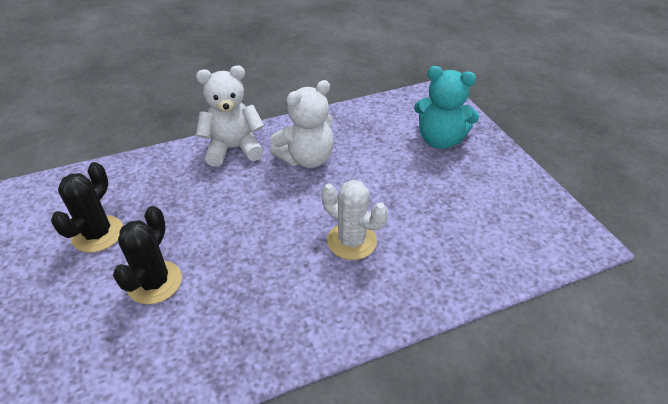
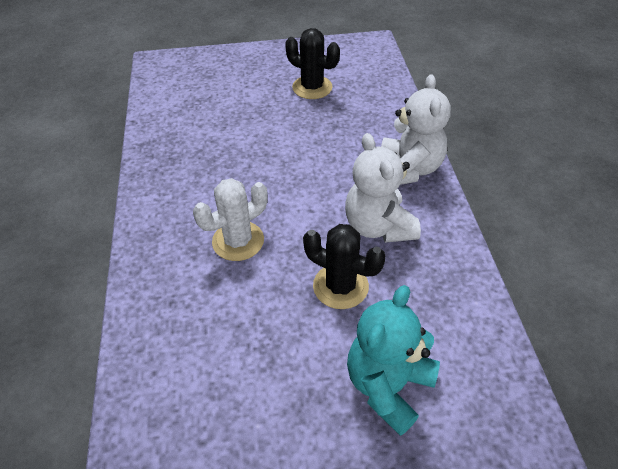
camera: 105 degrees right, 5 degrees up
(154, 282) = (248, 116): black cactus -> black cactus (340, 286)

